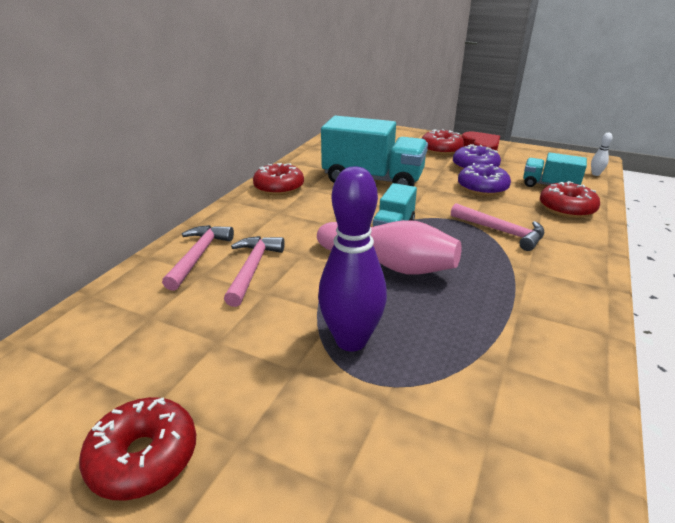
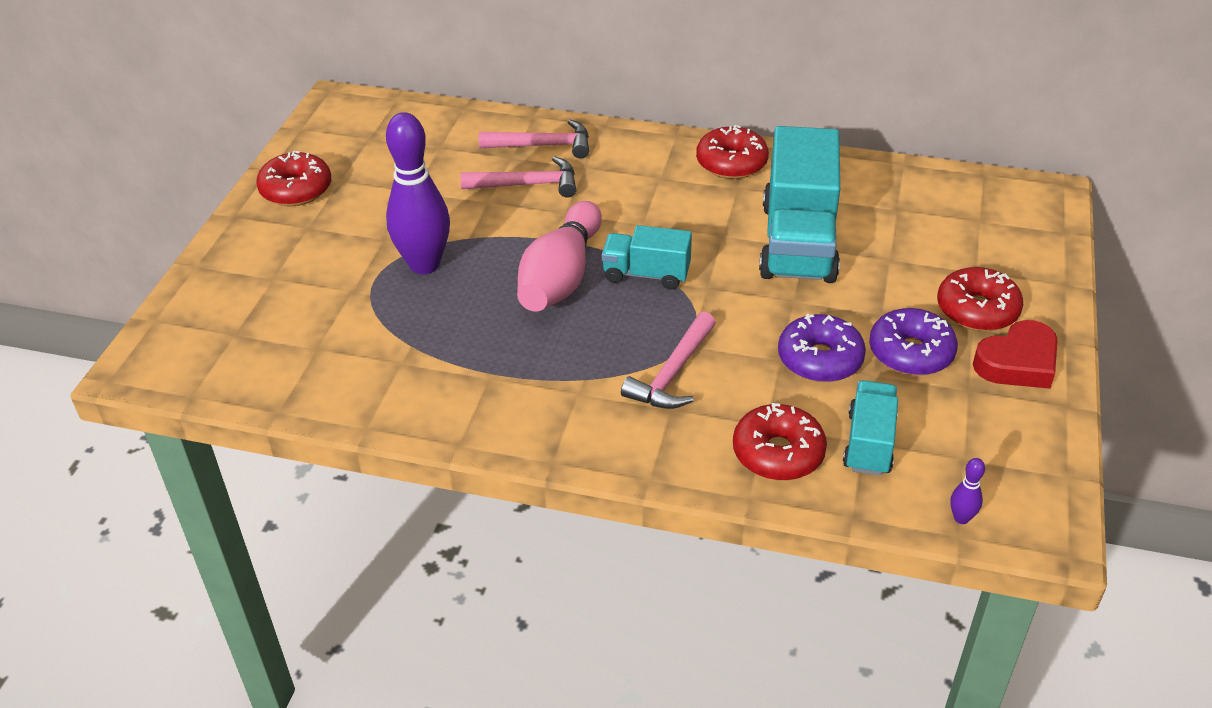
camera: 80 degrees right, 10 degrees up
(595, 174) = (961, 518): white bowling pin -> purple bowling pin

